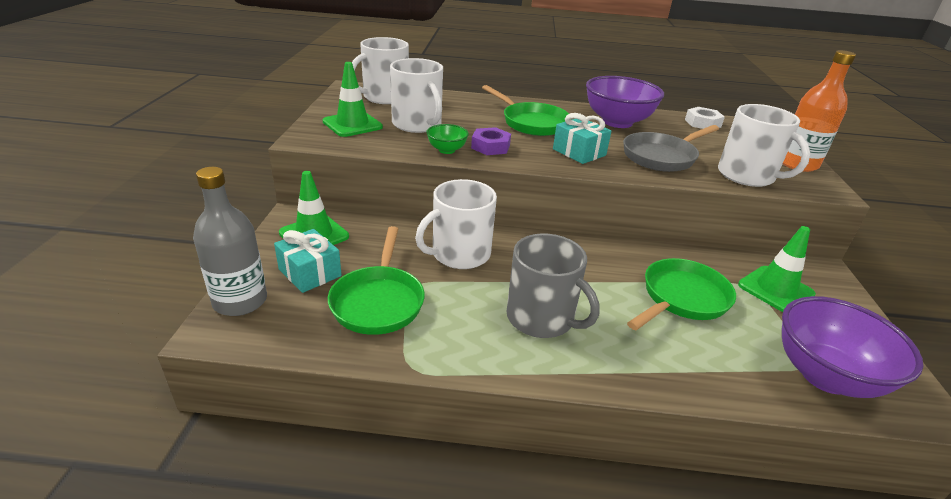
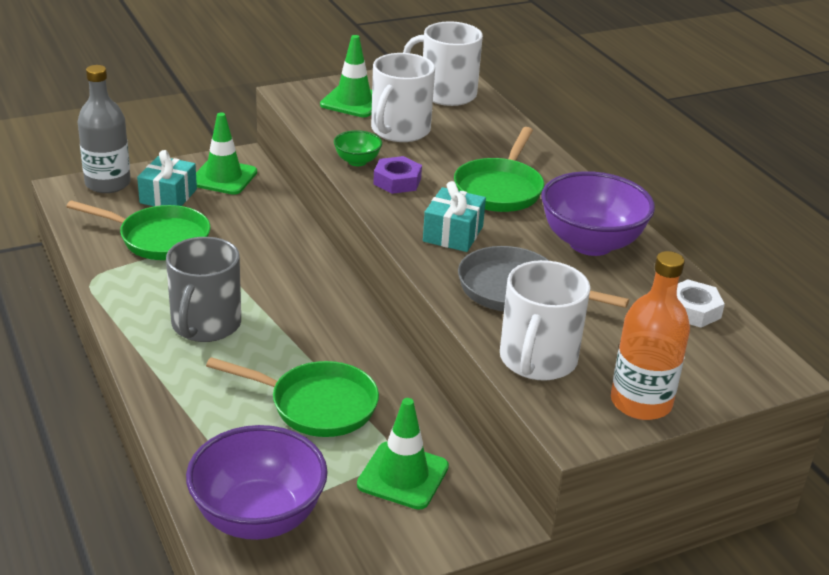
camera: 60 degrees right, 0 degrees up
(378, 301) = (158, 239): green pan -> green pan turned 135 degrees counterclockwise
(459, 254) = (267, 256): white mug -> none

